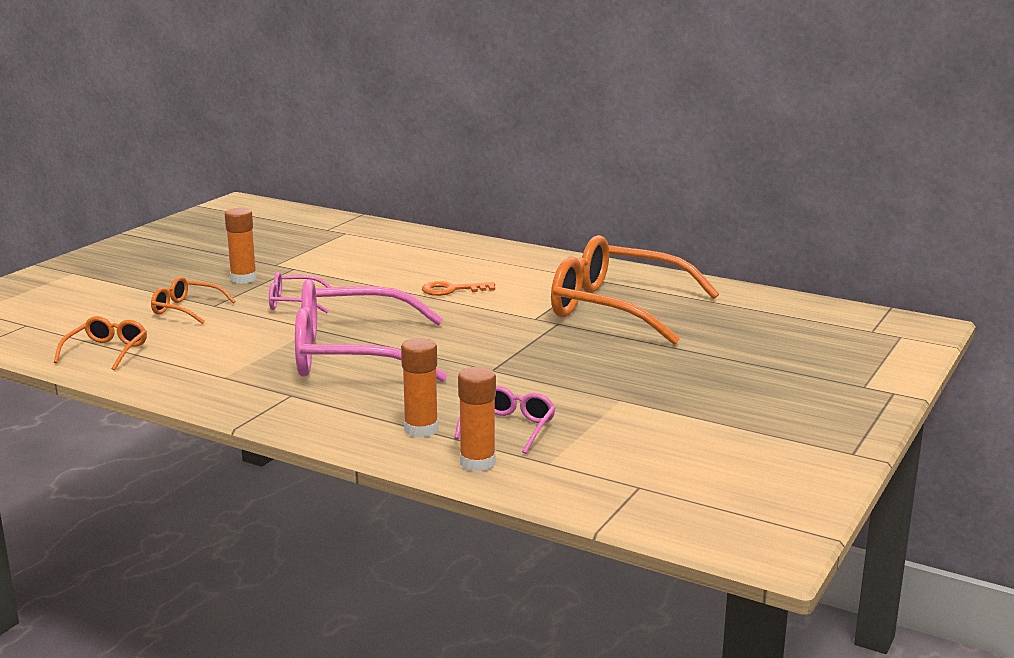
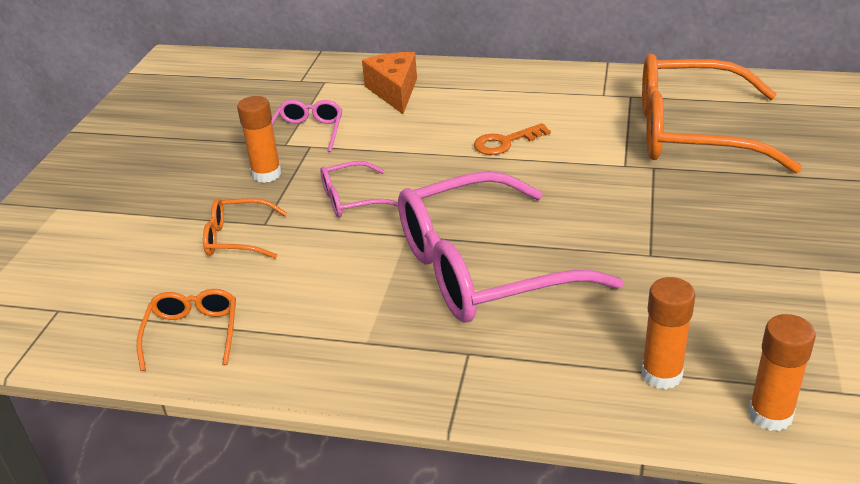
camera: 15 degrees left, 15 degrees up
(396, 247) = (394, 91): none -> orange cheese
(509, 427) = (751, 345): pink glasses -> pink glasses (308, 132)

